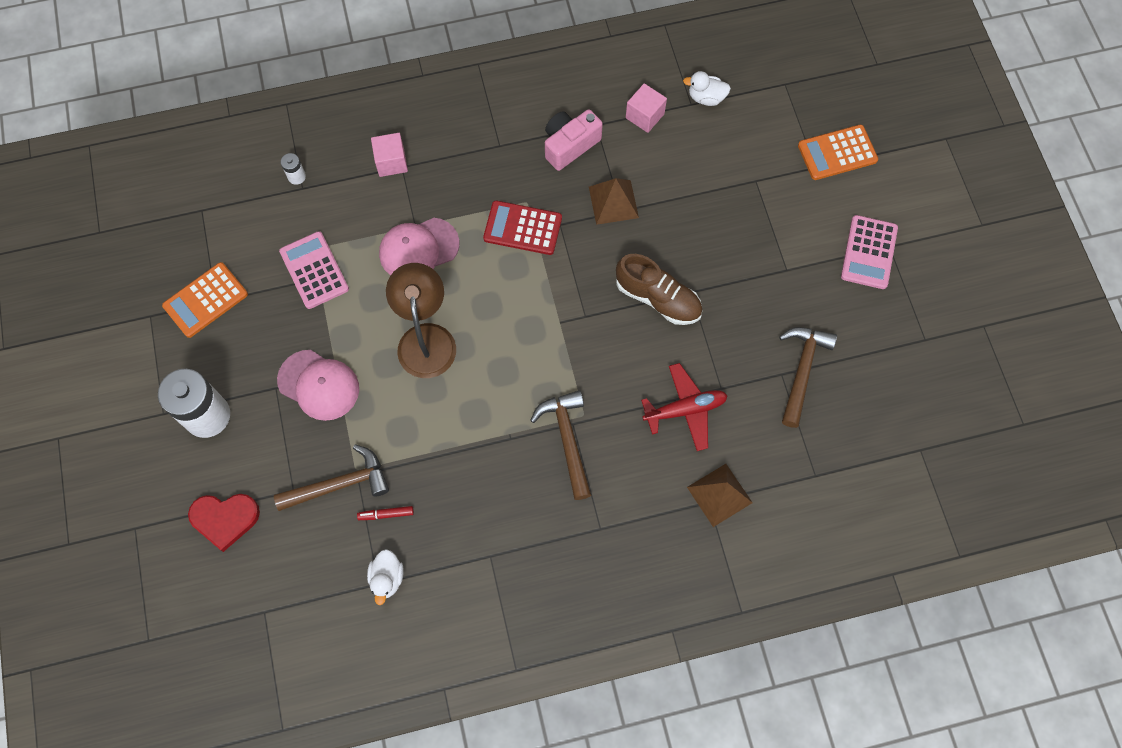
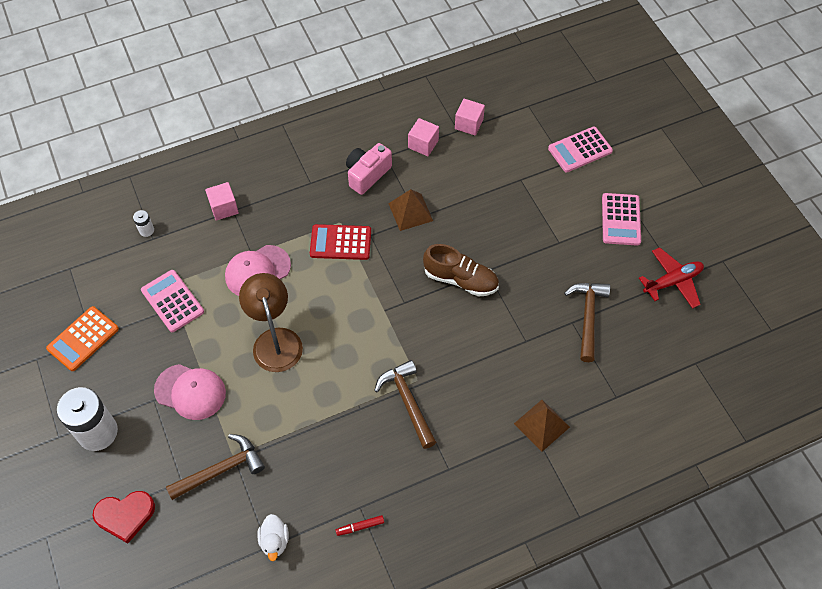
camera: 10 degrees left, 10 degrees down
(386, 514) = (265, 488): red marker -> red marker (360, 527)
(685, 410) = (500, 362): red plane -> red plane (672, 281)
(706, 98) = (469, 124): white duck -> pink cube
(837, 153) = (580, 150): orange calculator -> pink calculator

